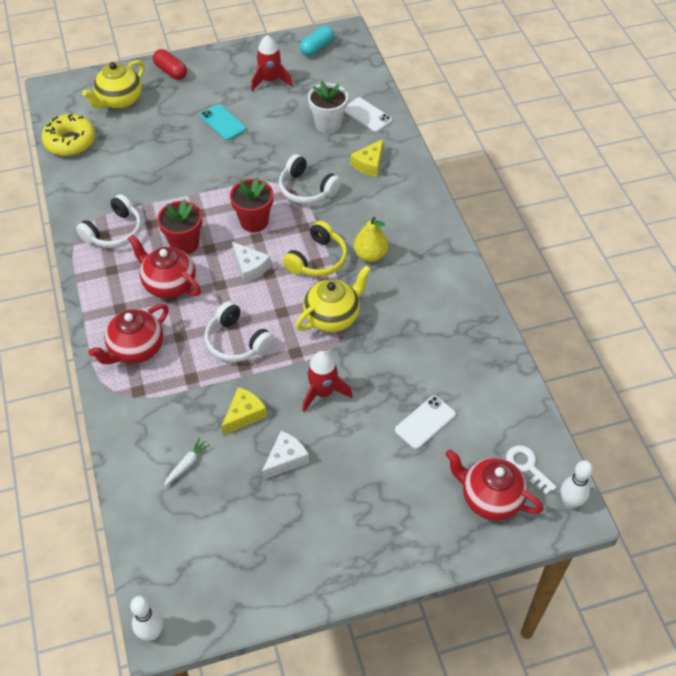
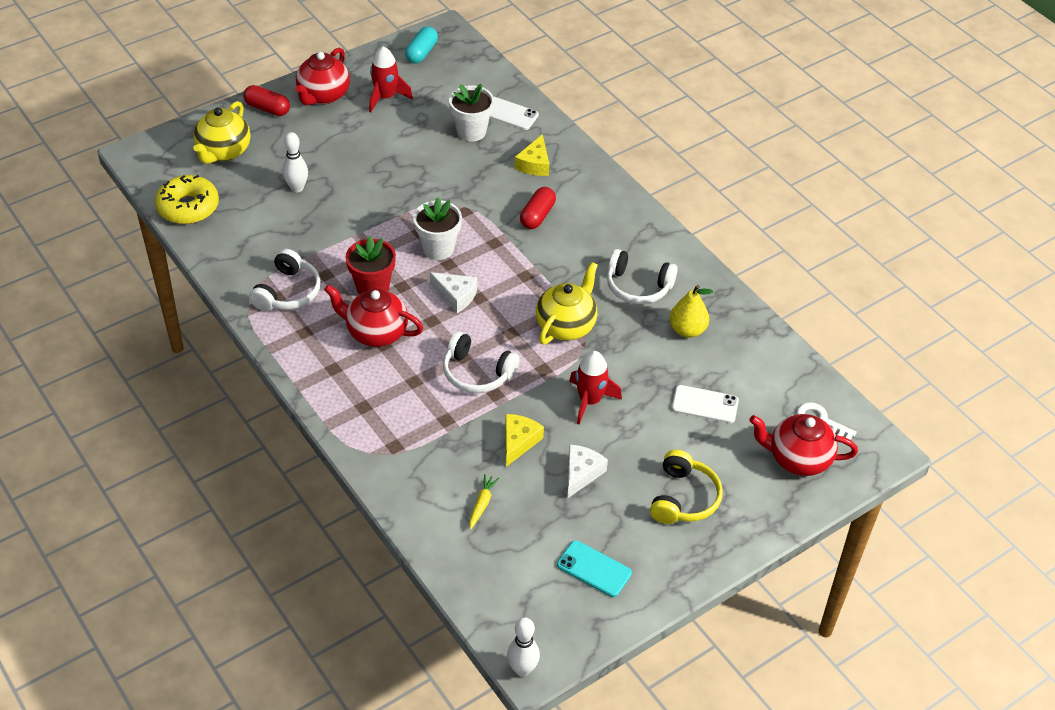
camera: 20 degrees left, 5 degrees down
(135, 349) = (372, 406): red teapot -> red teapot (323, 96)
(186, 464) = (482, 504): white carrot -> yellow carrot
(223, 122) = (354, 152): turquoise phone -> turquoise phone (594, 569)
(254, 221) = (438, 248): red flower pot -> white flower pot
(307, 189) = (479, 203): white headphones -> white headphones (638, 286)
(317, 259) = (524, 272): yellow headphones -> yellow headphones (683, 498)
(351, 211) = (537, 216): none -> red capsule
(370, 255) = (577, 256): yellow pear -> yellow pear (687, 330)
(425, 422) = (705, 404): white phone -> white phone turned 75 degrees clockwise
(570, 502) = (874, 443): white bowling pin -> white bowling pin (297, 188)

